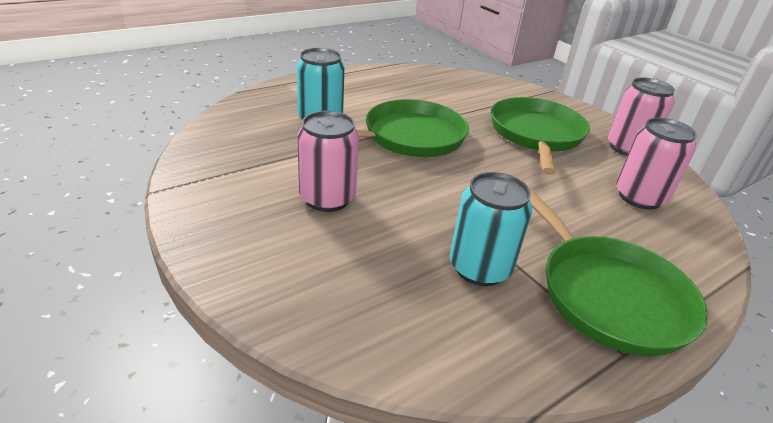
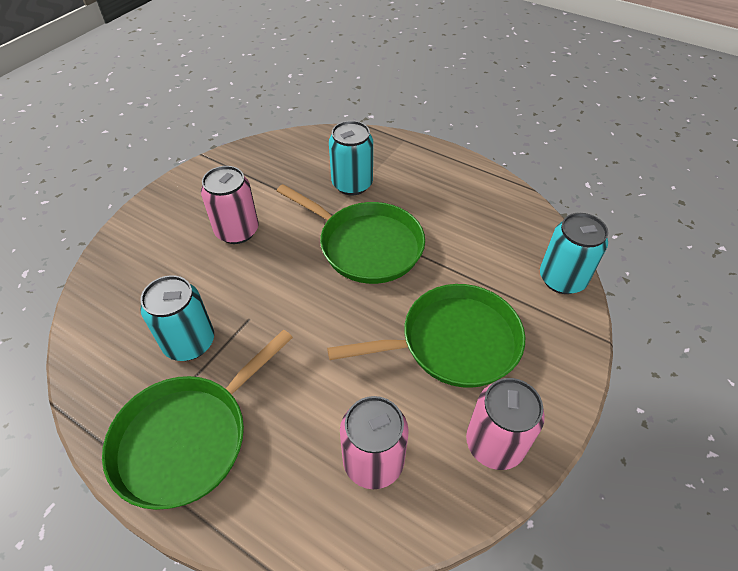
camera: 70 degrees right, 15 degrees up
(495, 84) = (562, 279): none -> turquoise can

